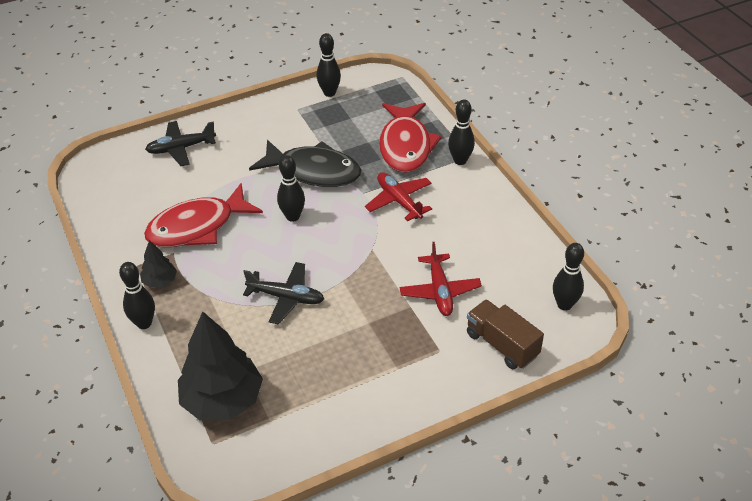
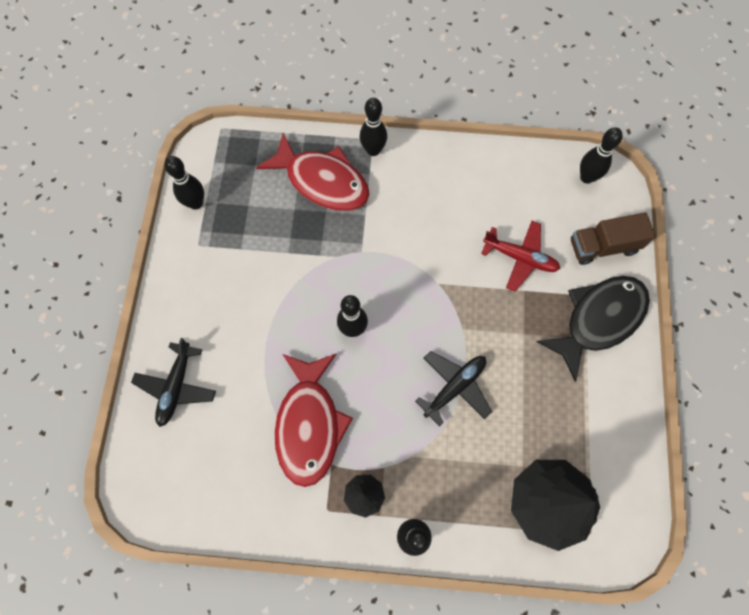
camera: 60 degrees left, 25 degrees up
(313, 171) = (302, 278): black fish -> black fish (598, 320)
(399, 201) = (392, 228): red plane -> none

